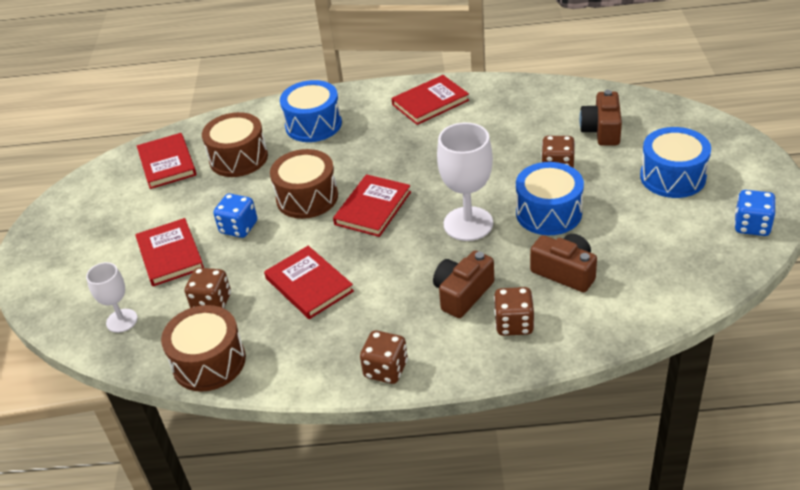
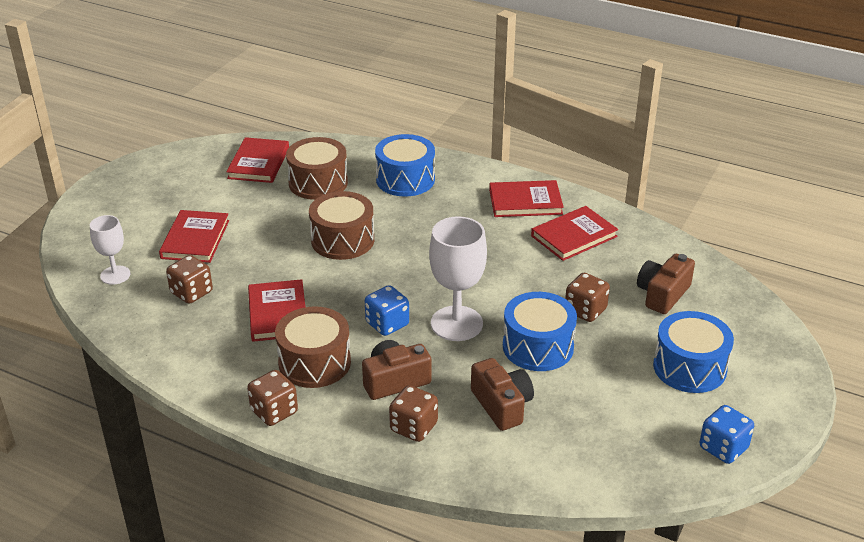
camera: 25 degrees right, 5 degrees down
(209, 362) = (148, 338): brown drum -> brown drum (314, 362)
(239, 228) = (266, 241): blue dice -> blue dice (387, 324)
(373, 208) = (388, 273): red book -> red book (574, 236)

